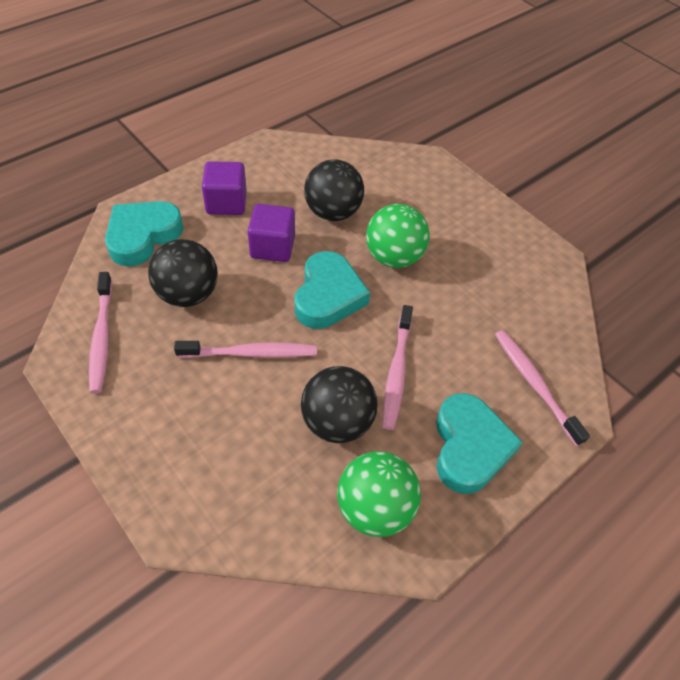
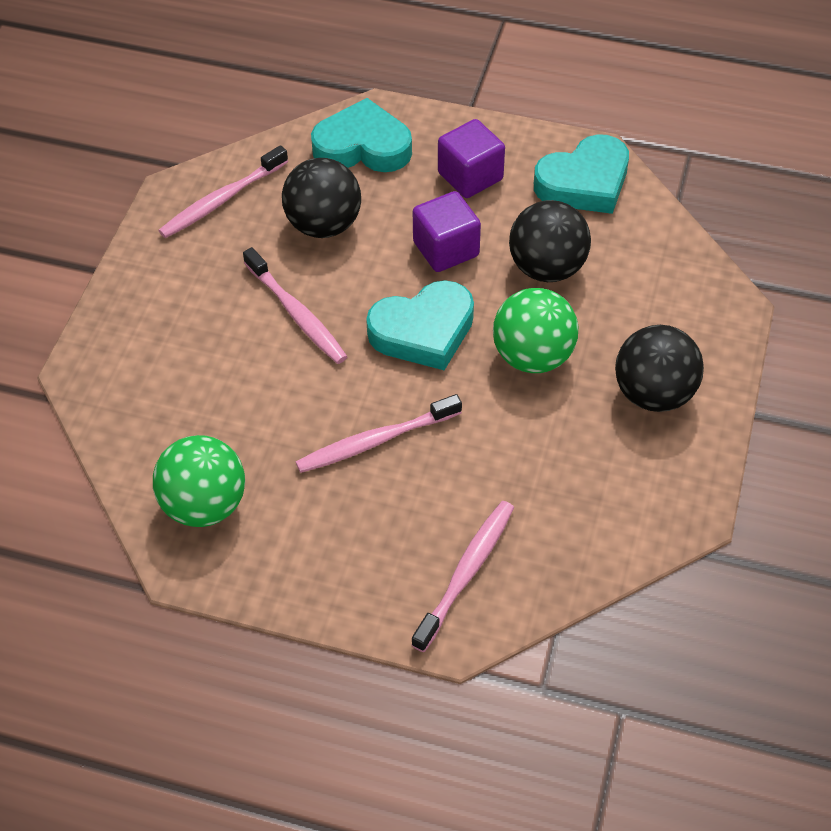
camera: 60 degrees right, 0 degrees up
(337, 422) = (274, 425): black ball -> black ball (653, 393)
(469, 447) = (333, 549): turquoise heart -> turquoise heart (584, 182)

